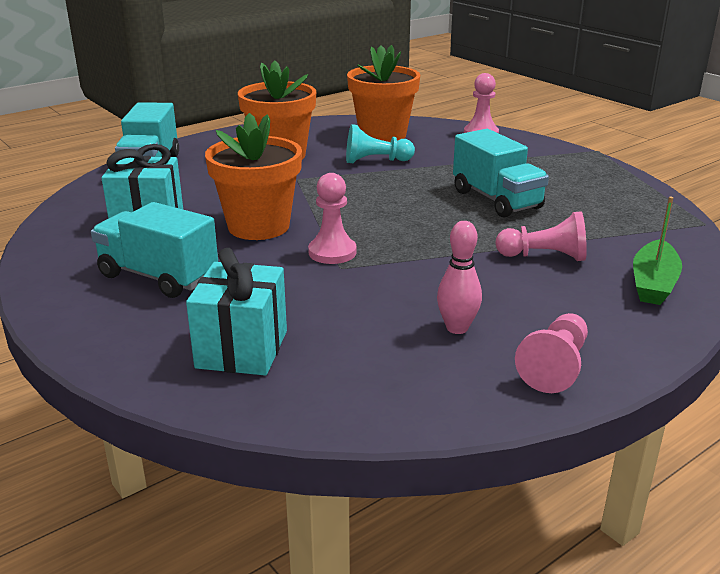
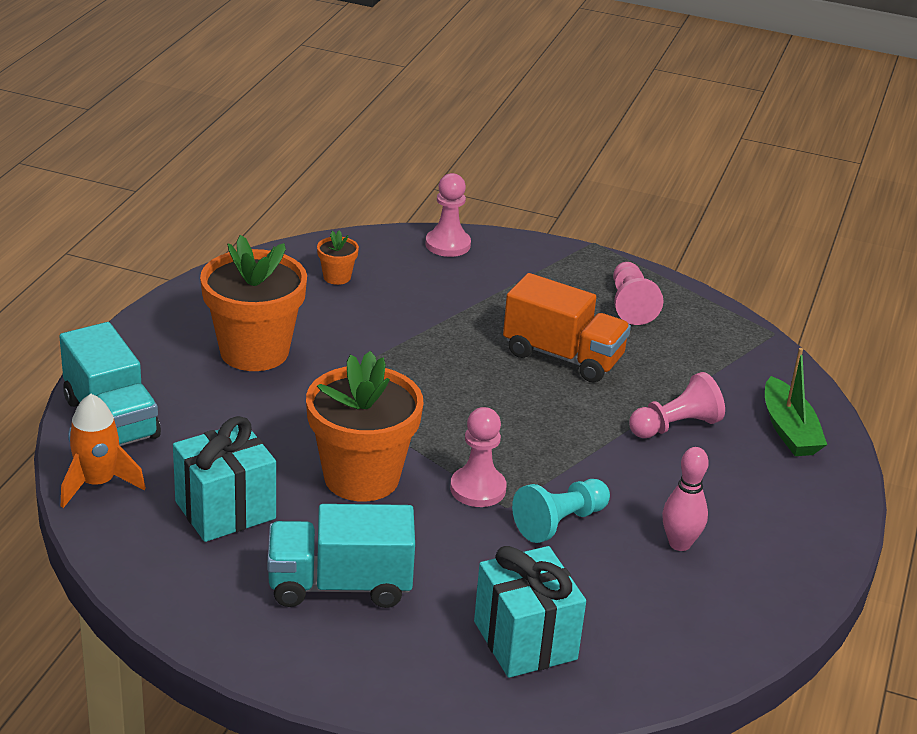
camera: 35 degrees left, 5 degrees up
(96, 191) = (97, 483): none -> orange rocket
(376, 161) = (377, 329): turquoise pawn -> turquoise pawn (560, 522)
(382, 135) = (337, 277): orange flower pot -> orange flower pot, size x0.43
(496, 200) = (563, 356): turquoise truck -> orange truck
(555, 367) = (789, 556): pink pawn -> pink pawn (630, 305)

